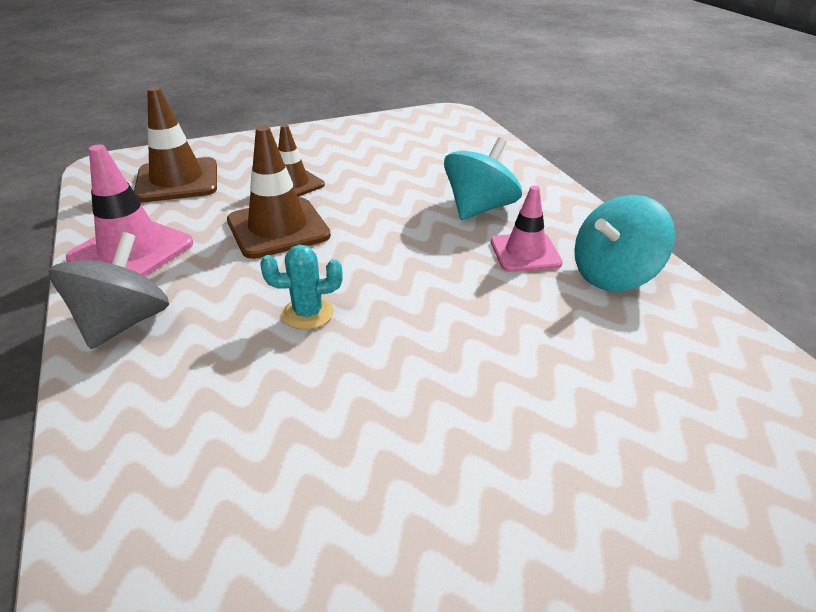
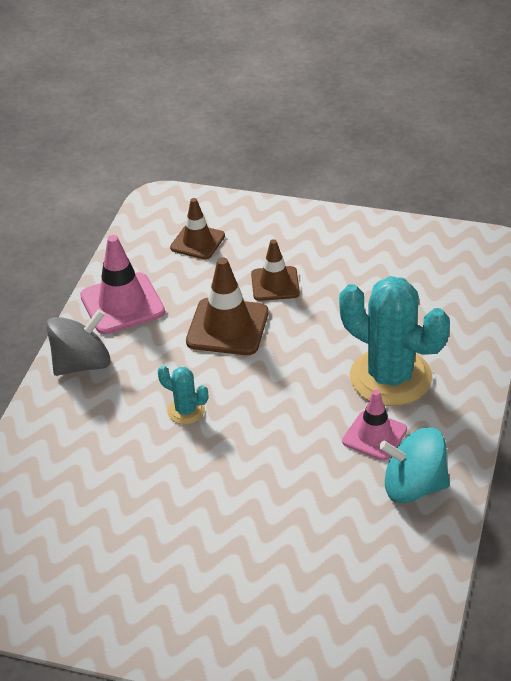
camera: 40 degrees right, 5 degrees up
(177, 181) = (197, 242): brown traffic cone -> brown traffic cone, size x0.66
(479, 208) = (390, 377): turquoise spinning top -> turquoise cactus

